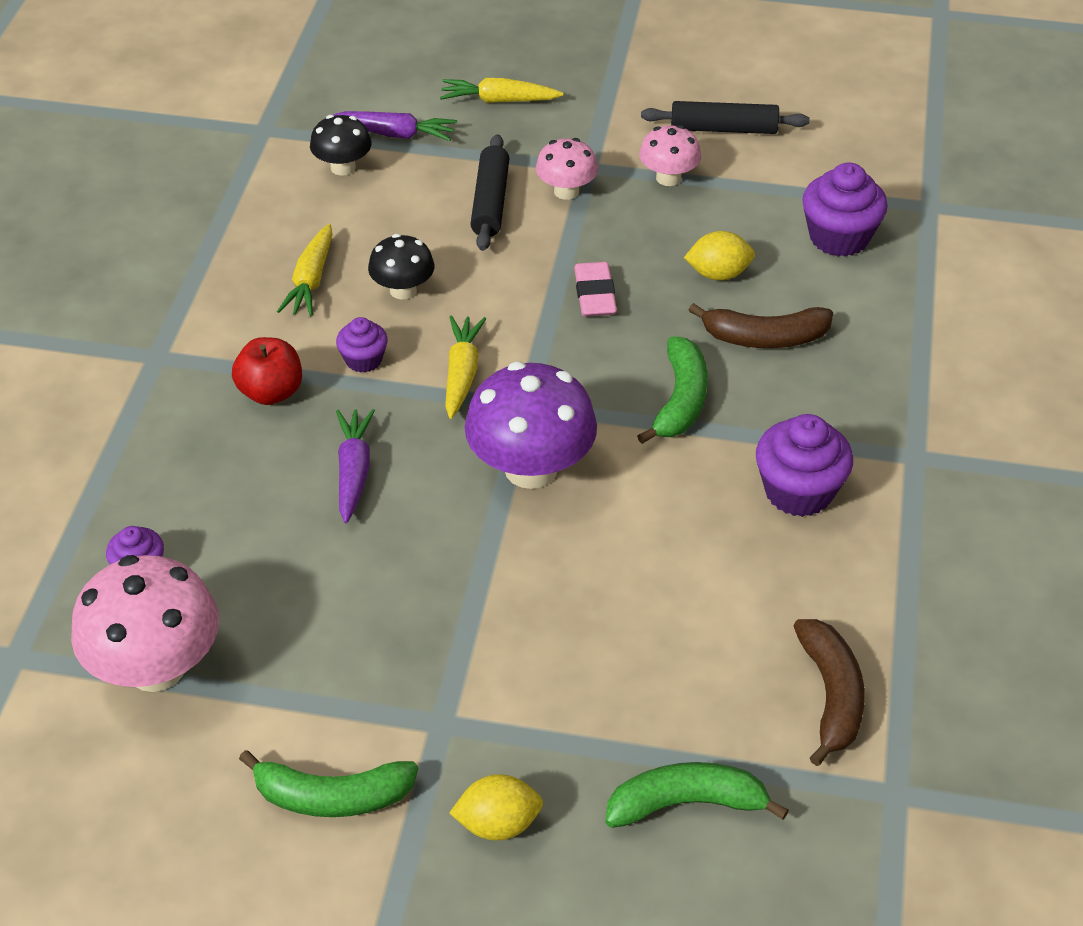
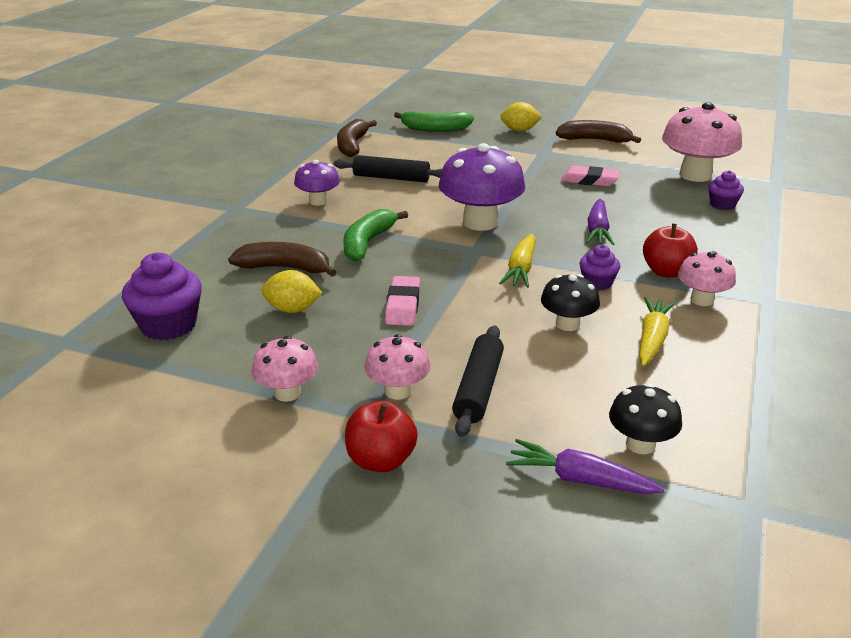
camera: 170 degrees left, 15 degrees down
(238, 346) = (702, 300): none -> pink mushroom
(332, 797) = (595, 140): green banana -> brown banana
(356, 619) = (589, 180): none -> pink eraser
(499, 100) = (445, 513): yellow carrot -> none
(560, 131) = (381, 460): none -> red apple
(723, 129) = (193, 440): black rolling pin -> black rolling pin (391, 178)
(798, 491) = (318, 201): purple cupcake -> purple mushroom

